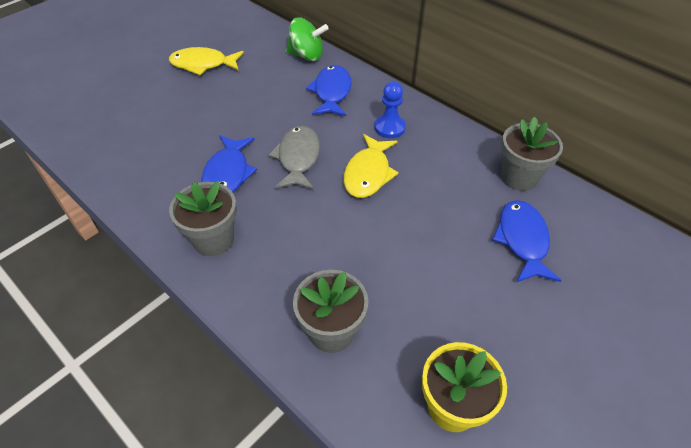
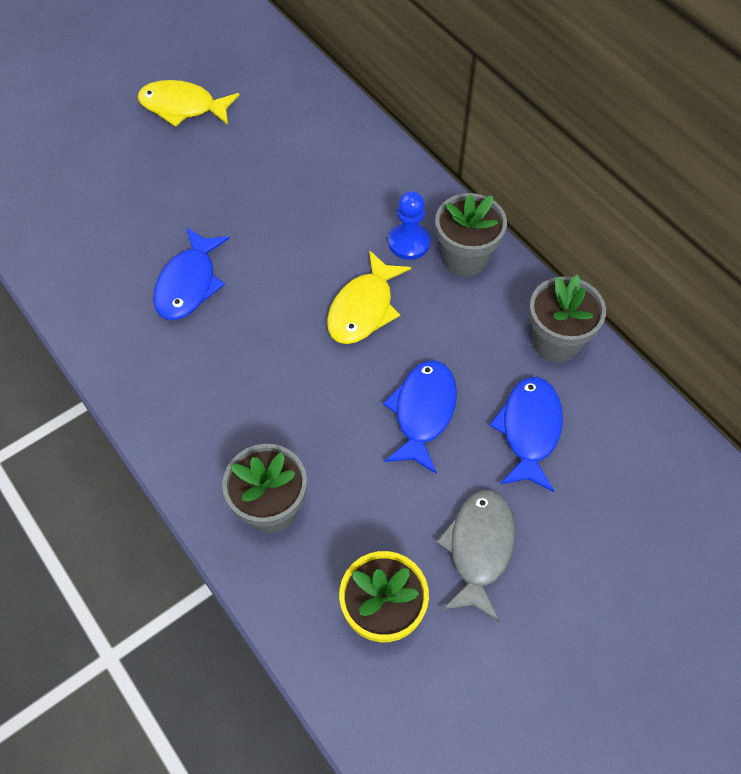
camera: 10 degrees right, 10 degrees up
(213, 239) = (158, 373): grey flower pot -> grey flower pot (465, 258)
(298, 158) = (280, 273): grey fish -> grey fish (479, 549)
(306, 55) = (325, 109): green spinning top -> none
(332, 92) = (346, 176): blue fish -> blue fish (423, 412)

